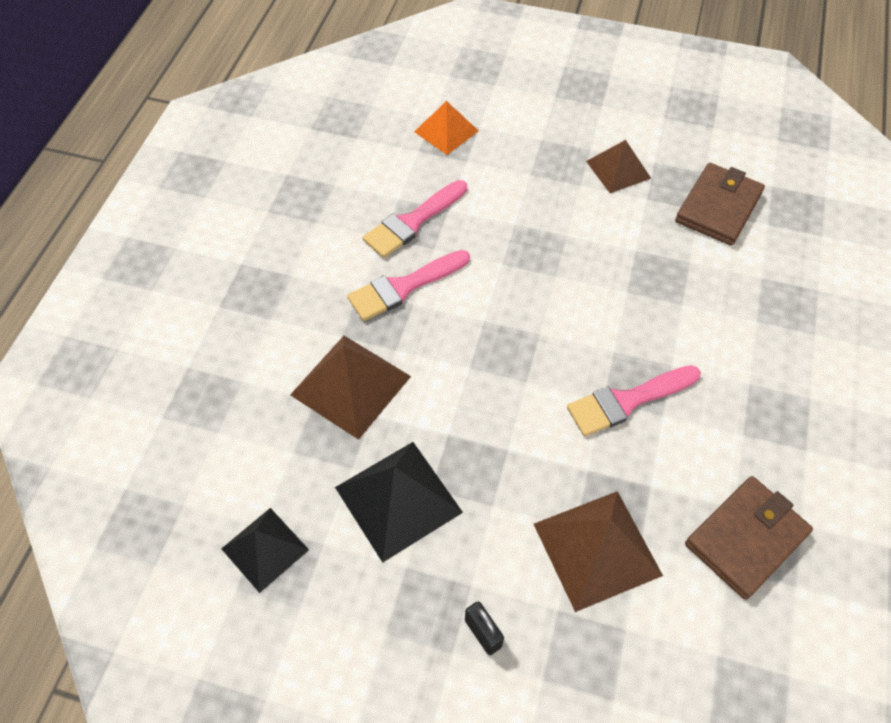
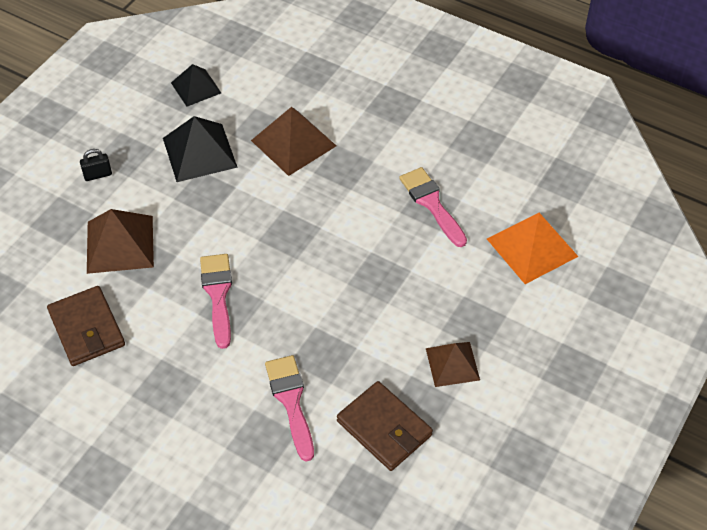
camera: 105 degrees right, 5 degrees down
(403, 287) = (368, 186): pink brush -> pink brush (291, 401)
(446, 131) = (532, 247): orange pyramid -> orange pyramid, size x1.54

